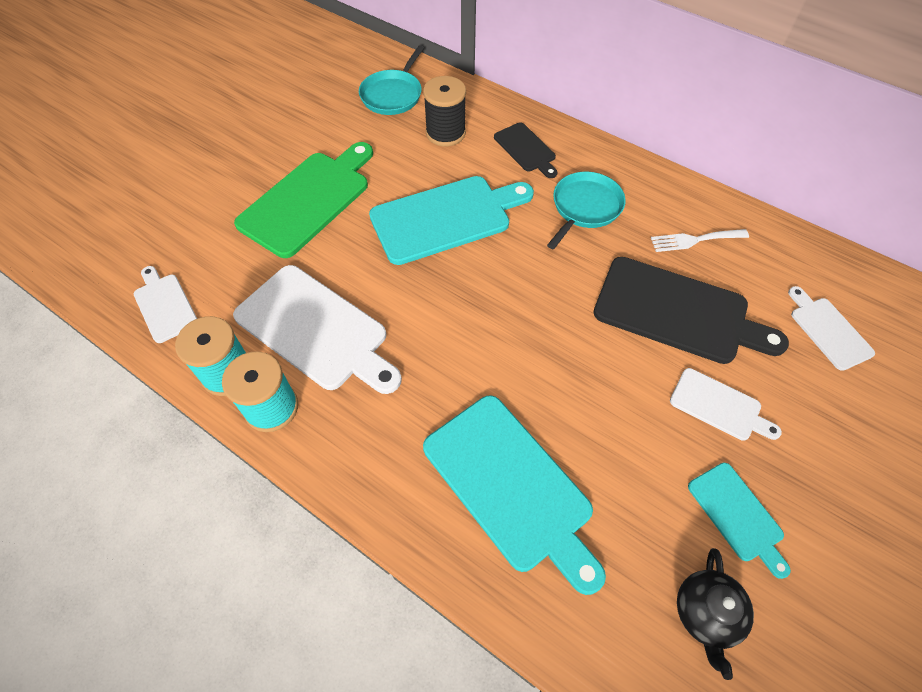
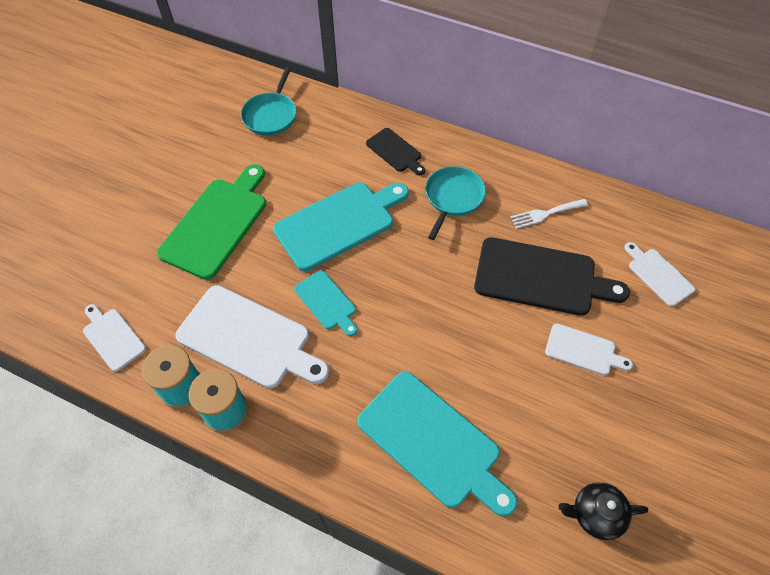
camera: 10 degrees left, 0 degrees up
(445, 133) = (324, 145): black spool -> none
(706, 614) = (595, 514): black teapot -> black teapot turned 90 degrees clockwise
(737, 515) = (608, 435): turquoise cutting board -> turquoise cutting board (327, 302)

